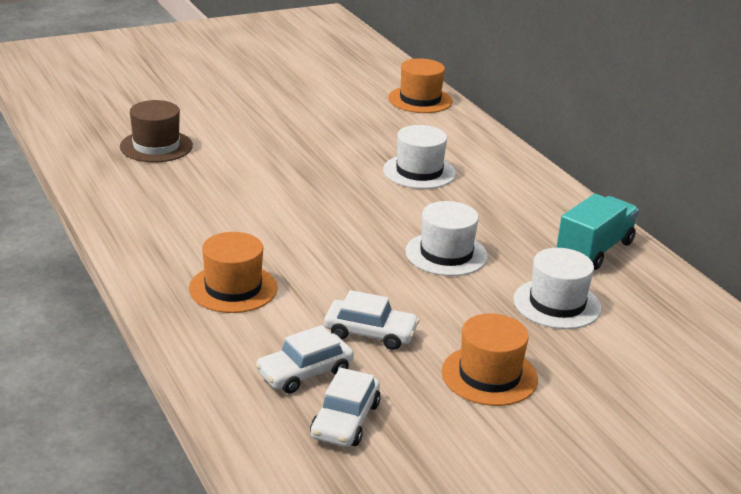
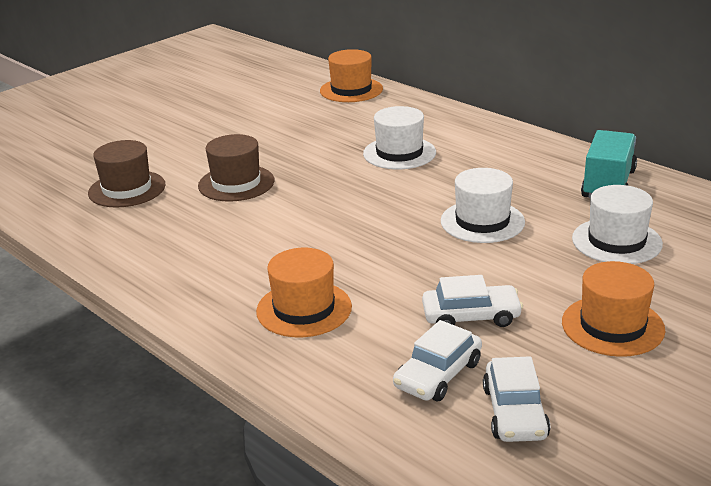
camera: 15 degrees left, 0 degrees up
(252, 164) = (236, 183): none -> brown hat

